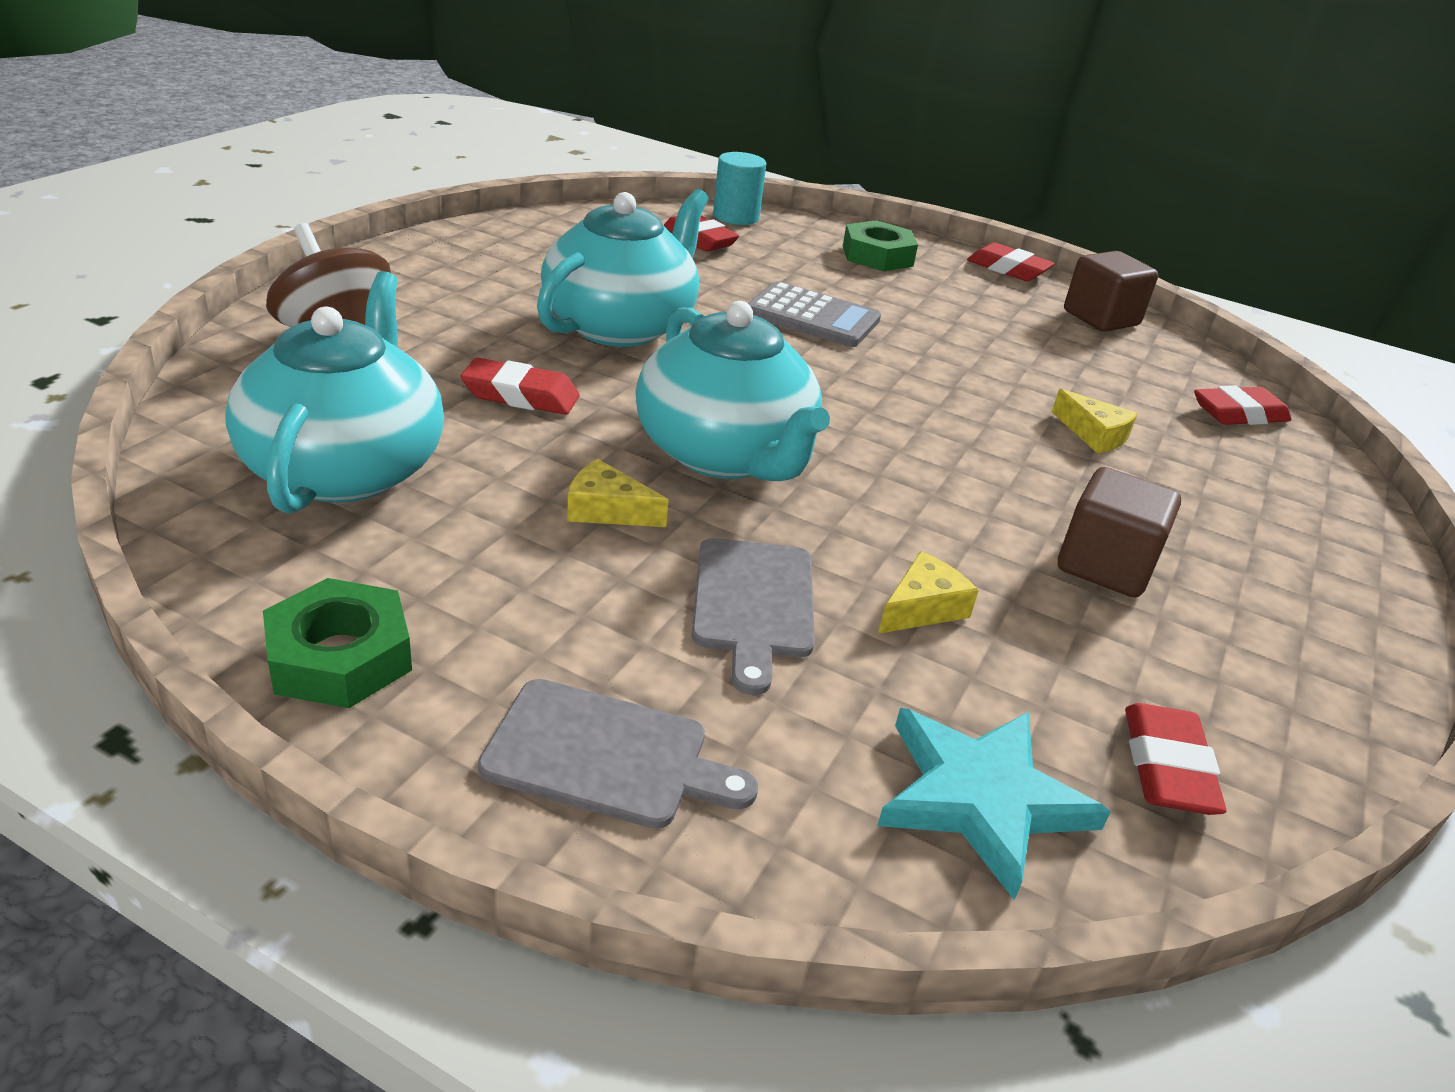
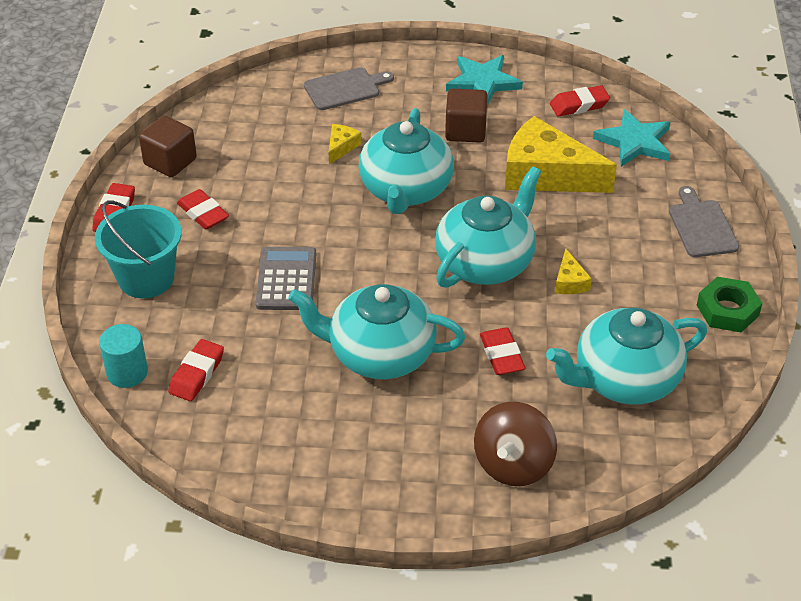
camera: 110 degrees left, 10 degrees up
(753, 604) = (590, 218): grey cutting board -> grey cutting board (345, 88)
(877, 256) = (146, 278): green nut -> turquoise bucket
(922, 608) = (546, 174): yellow cheese -> yellow cheese, size x2.35
(953, 450) = (405, 190): none -> turquoise teapot
(1239, 414) = (267, 101): red eraser -> red eraser (203, 213)
(1282, 652) = (482, 82): none -> turquoise star

